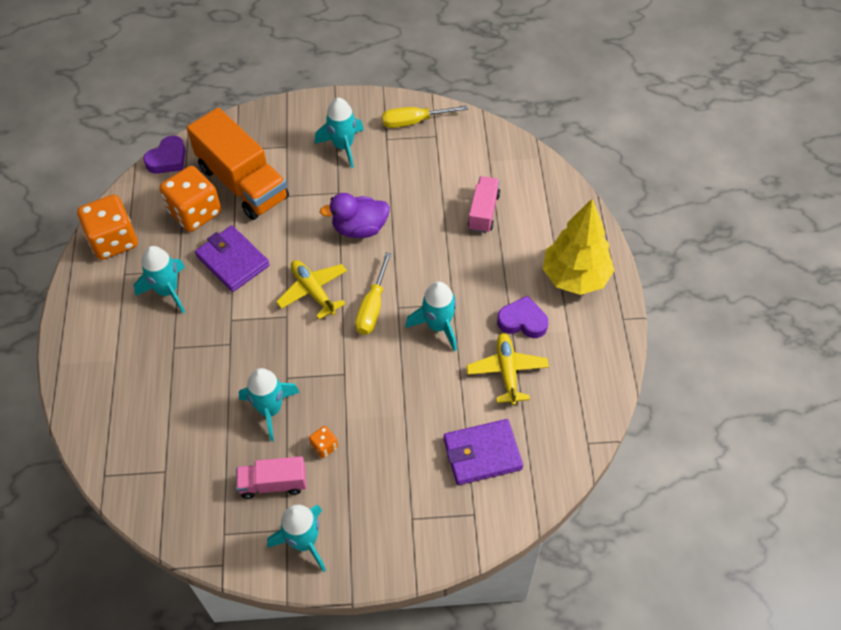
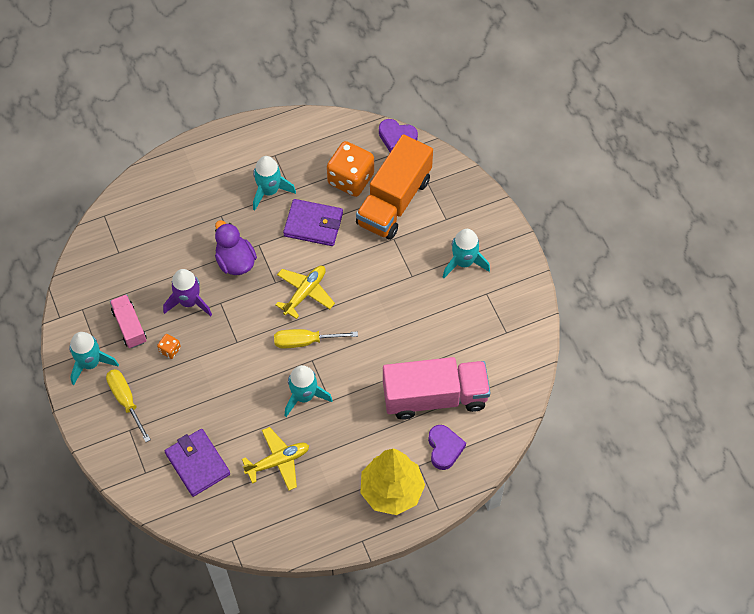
camera: 70 degrees right, 5 degrees up
(113, 240) = (302, 134): orange dice -> none
(232, 261) = (313, 224): purple wallet -> purple wallet turned 75 degrees clockwise
(270, 410) = (189, 302): turquoise rocket -> purple rocket
(359, 228) = (380, 305): purple duck -> purple duck (235, 261)
(414, 121) = (515, 309): yellow screwdriver -> yellow screwdriver (126, 401)
(483, 212) = (435, 397): pink truck -> pink truck, size x1.91
(522, 321) = (331, 460): purple heart -> purple heart (444, 448)

